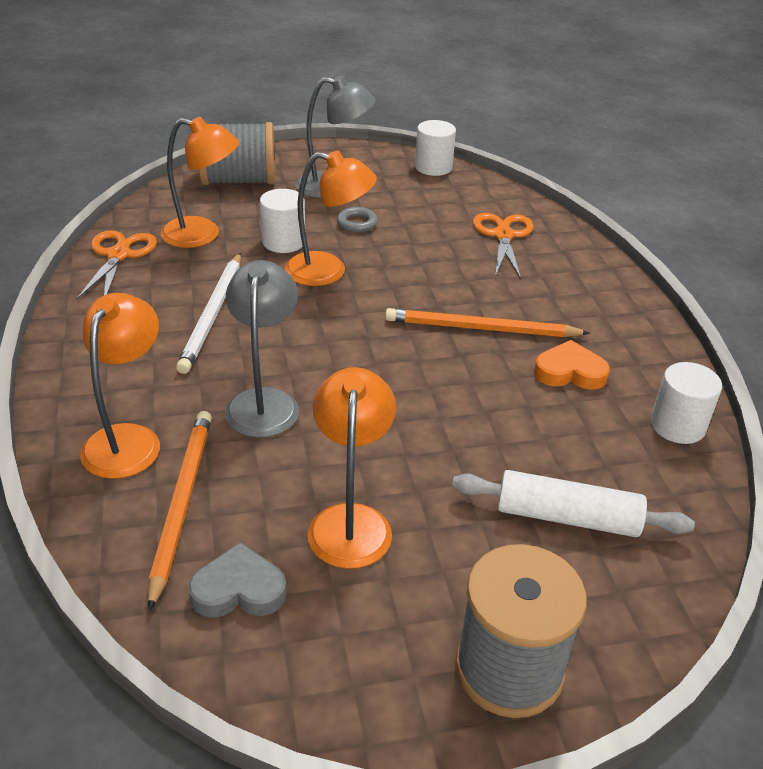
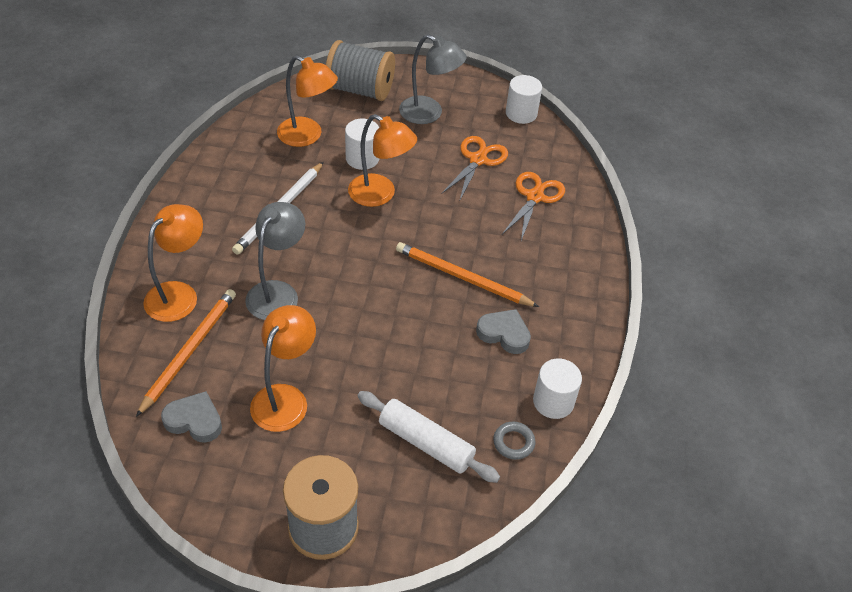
camera: 20 degrees right, 10 degrees up
(118, 255) = (240, 139): orange scissors -> orange scissors (478, 160)
(357, 223) = (427, 155): grey ring -> grey ring (513, 442)
(570, 372) = (504, 334): orange heart -> grey heart

